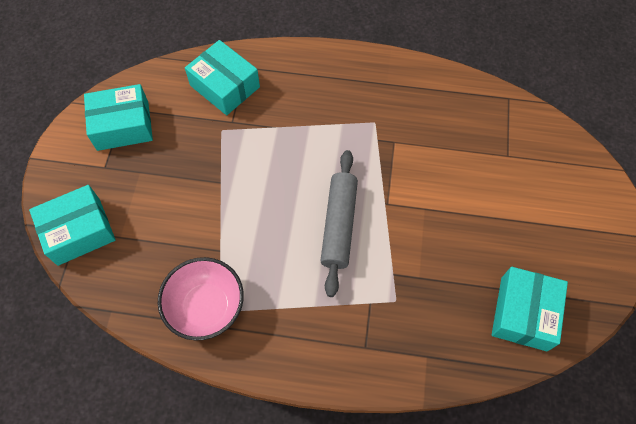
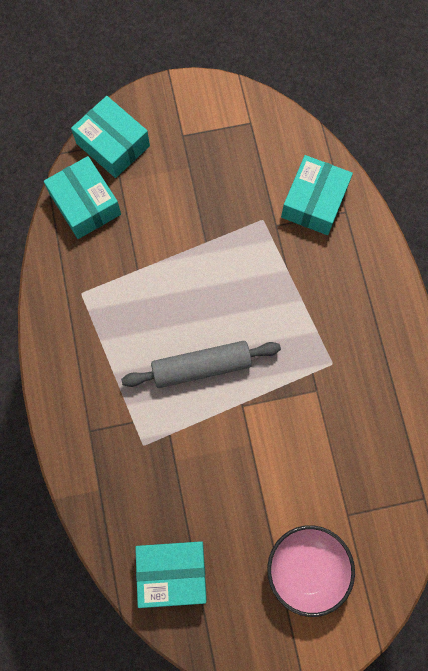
camera: 70 degrees right, 10 degrees up
(123, 126) = (231, 130): turquoise box -> turquoise box (85, 204)
(206, 307) = (80, 280): pink bowl -> pink bowl (306, 569)

